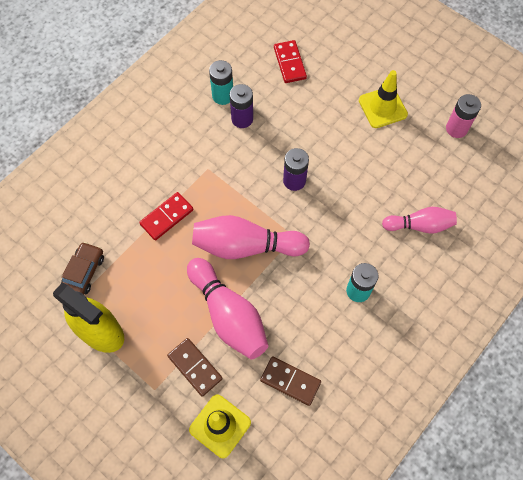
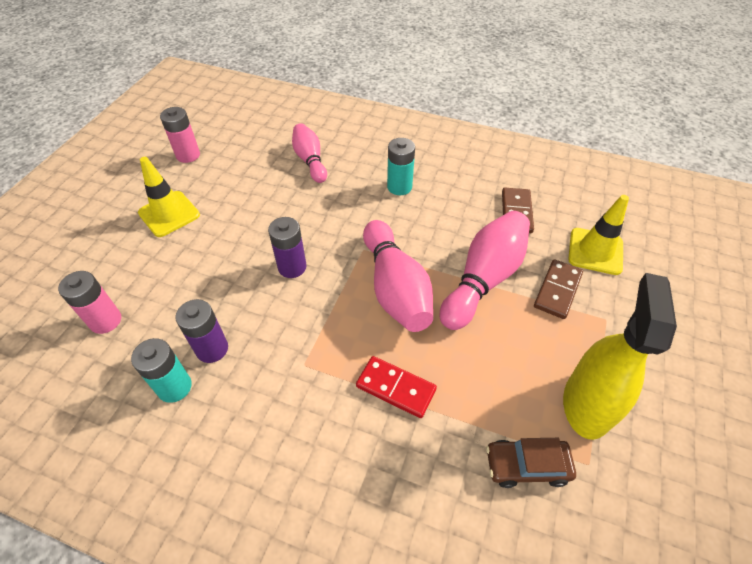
camera: 110 degrees left, 15 degrees down
(290, 63) = (105, 321): red domino -> pink battery

